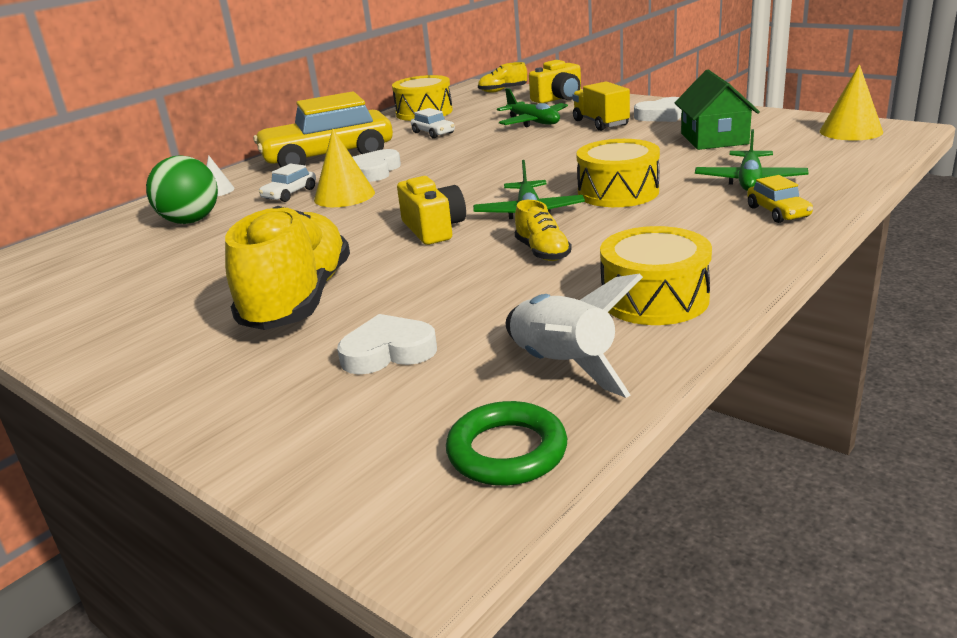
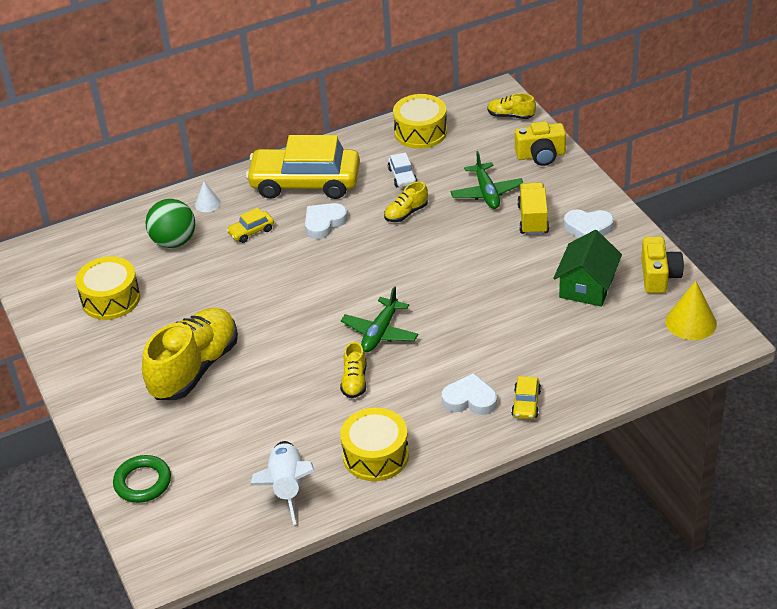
camera: 25 degrees right, 15 degrees up
(289, 194) = (251, 231): white car -> yellow car
(344, 196) = (284, 252): yellow cone -> none
(388, 352) = (214, 437): white heart -> white heart (470, 399)
(433, 229) = (312, 324): yellow camera -> yellow camera (659, 276)
(463, 147) = (406, 213): none -> yellow shoe
(507, 451) = (222, 531): green ring -> green ring (143, 482)
(618, 192) = (455, 332): yellow drum -> yellow drum (111, 299)
(749, 181) = (548, 358): green plane -> none

